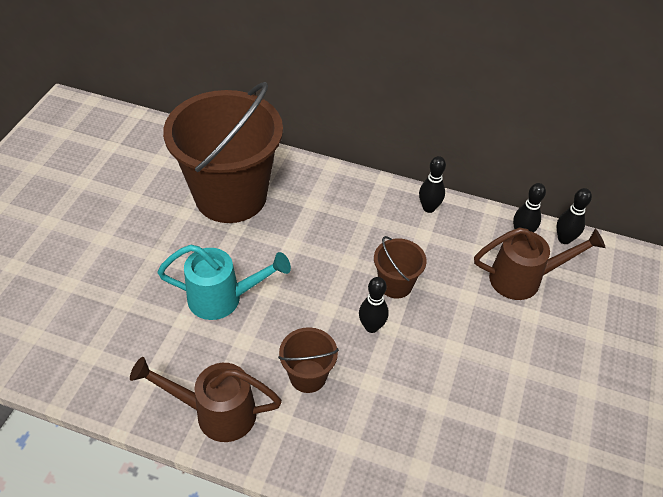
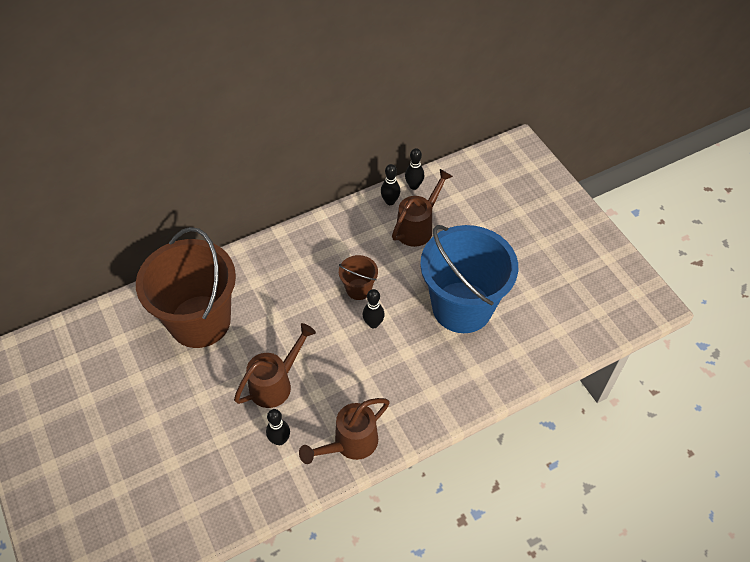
camera: 45 degrees left, 5 degrees up
(223, 298) = (275, 384): turquoise watering can -> brown watering can
(308, 376) = (372, 380): brown bucket -> none
(429, 208) = (325, 228): black bowling pin -> black bowling pin (280, 440)
(481, 392) = (462, 307): none -> blue bucket

